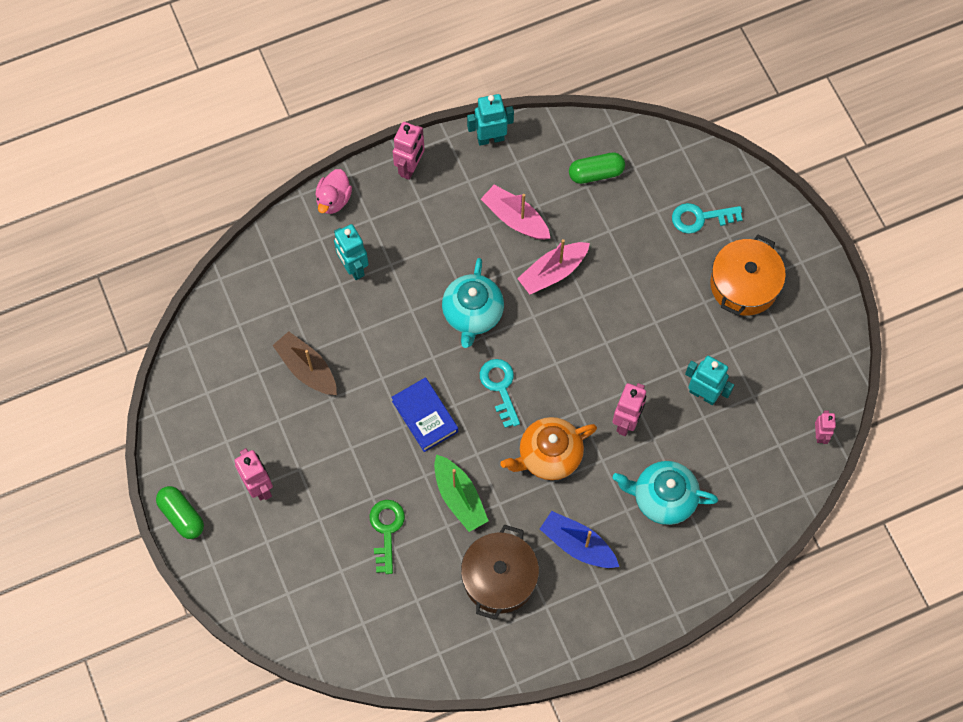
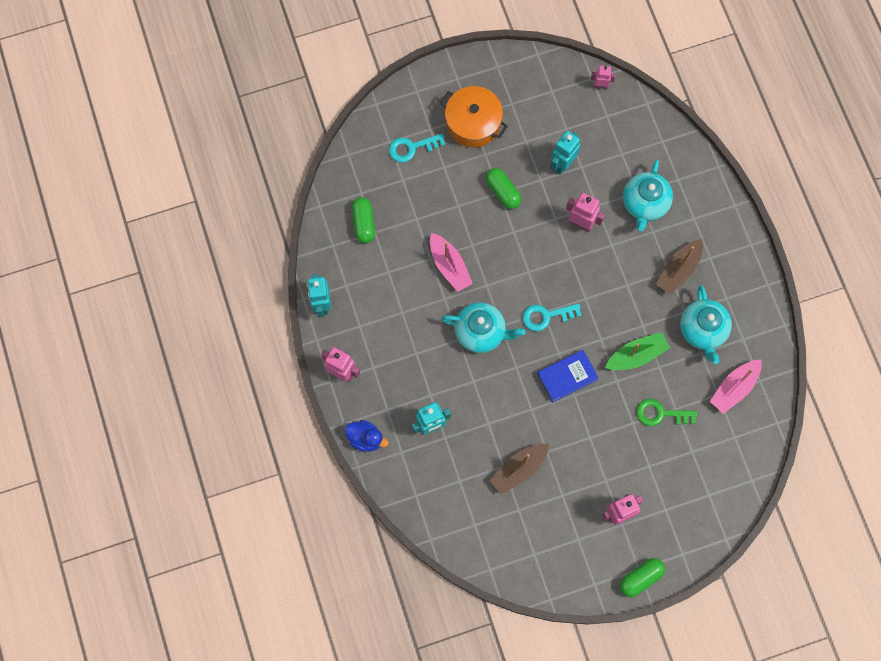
camera: 85 degrees left, 5 degrees up
(334, 200) = (366, 439): pink duck -> blue duck
(499, 578) = (702, 330): brown pot -> turquoise teapot
(515, 218) = (398, 291): pink boat -> pink boat (734, 388)
(548, 456) = (606, 284): orange teapot -> none
(577, 544) = (678, 270): blue boat -> brown boat
(656, 326) = (502, 192): none -> green capsule
(700, 218) = (412, 148): turquoise key -> turquoise key turned 75 degrees clockwise

